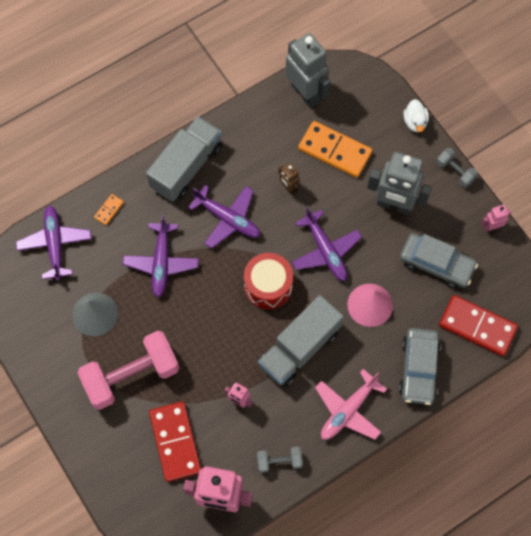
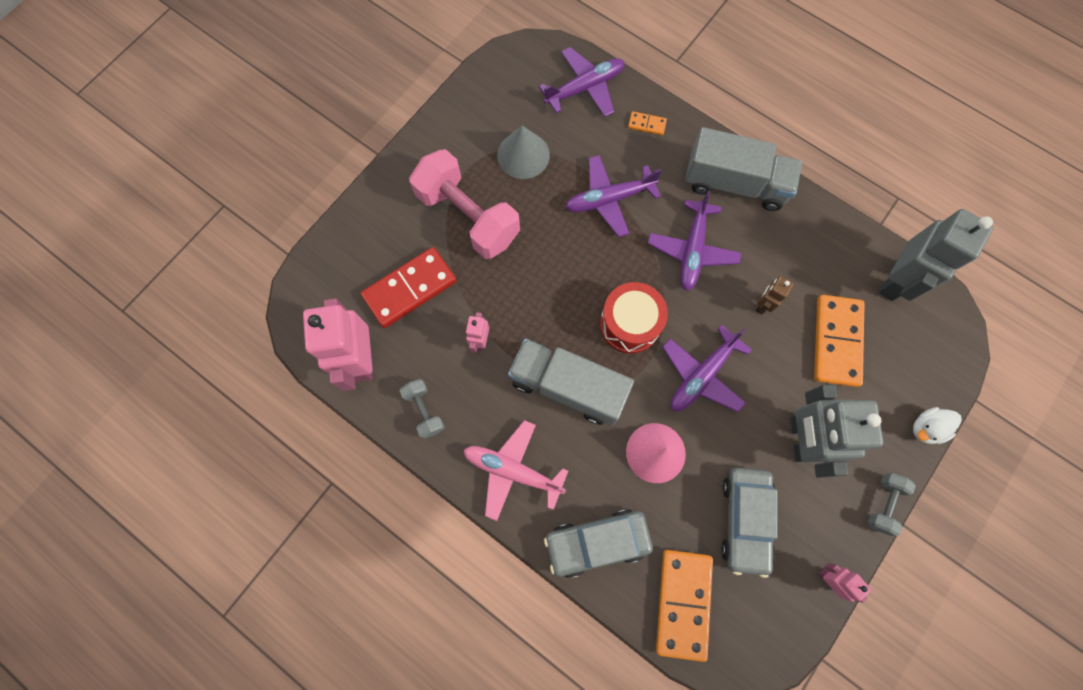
camera: 70 degrees right, 5 degrees up
(477, 326) = (683, 603): red domino -> orange domino

